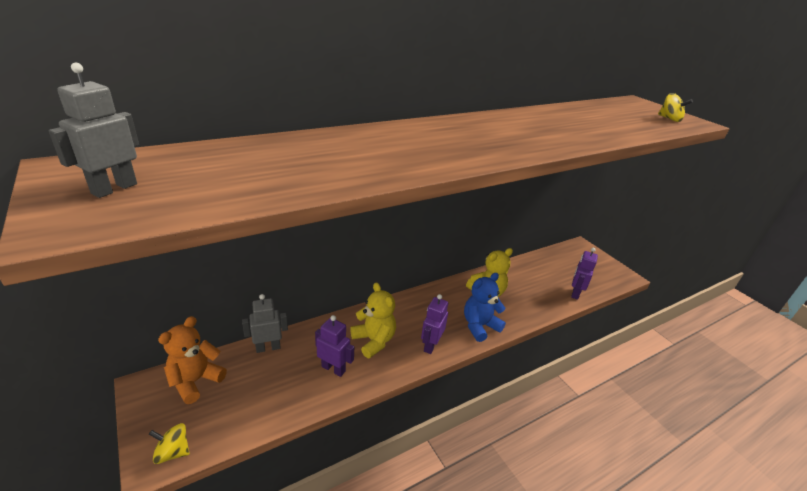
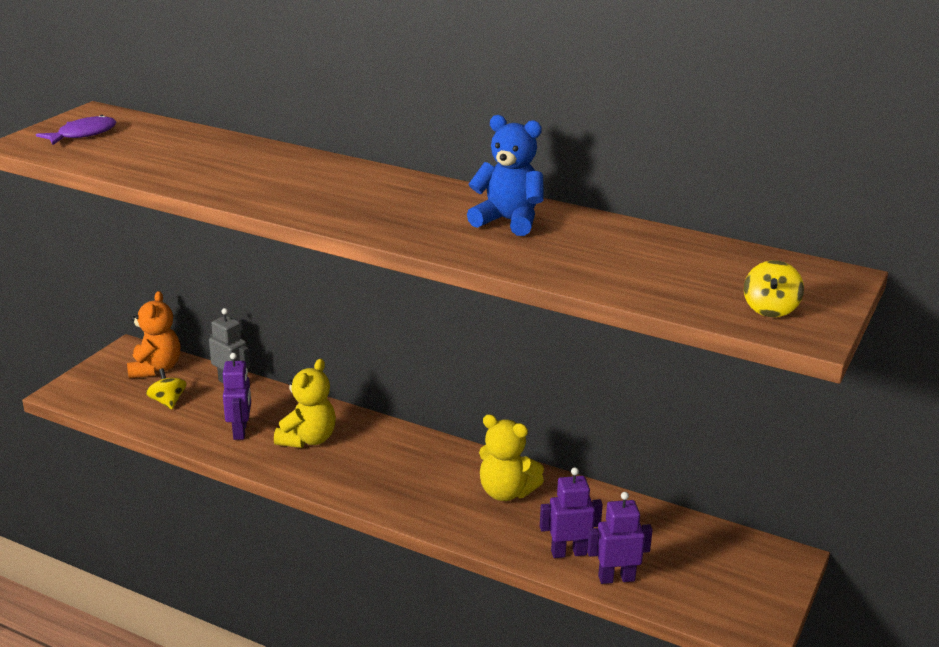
camera: 60 degrees right, 5 degrees down
(114, 189) = (83, 134): grey robot -> purple fish
(173, 452) = (77, 396): yellow spinning top -> yellow spinning top (168, 402)
(195, 381) = (155, 368): orange teddy bear -> orange teddy bear turned 90 degrees clockwise
(430, 345) = (342, 480): purple robot -> purple robot (568, 552)
(479, 326) = (421, 506): blue teddy bear -> blue teddy bear (508, 221)

